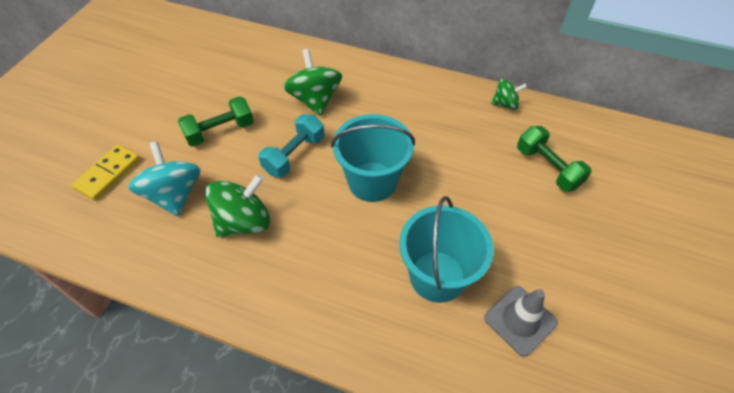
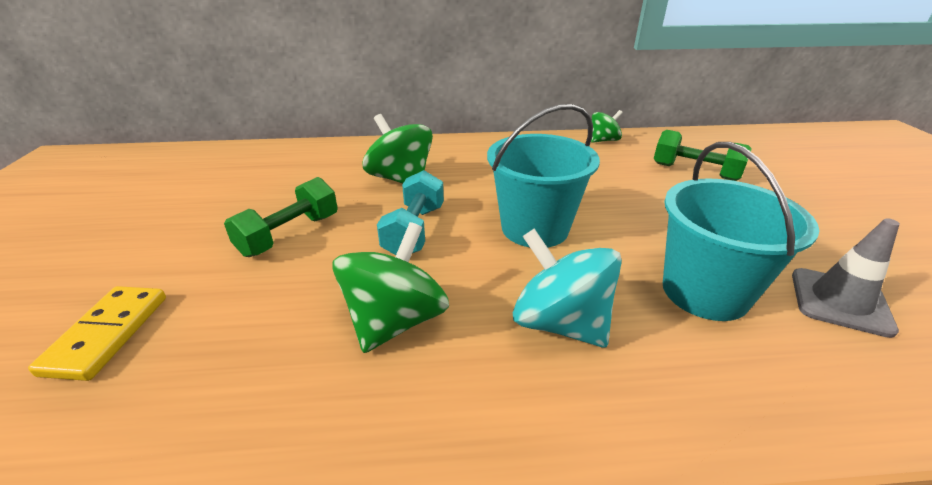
camera: 25 degrees left, 20 degrees down
(174, 194) = (253, 324): turquoise spinning top -> turquoise spinning top (560, 323)

